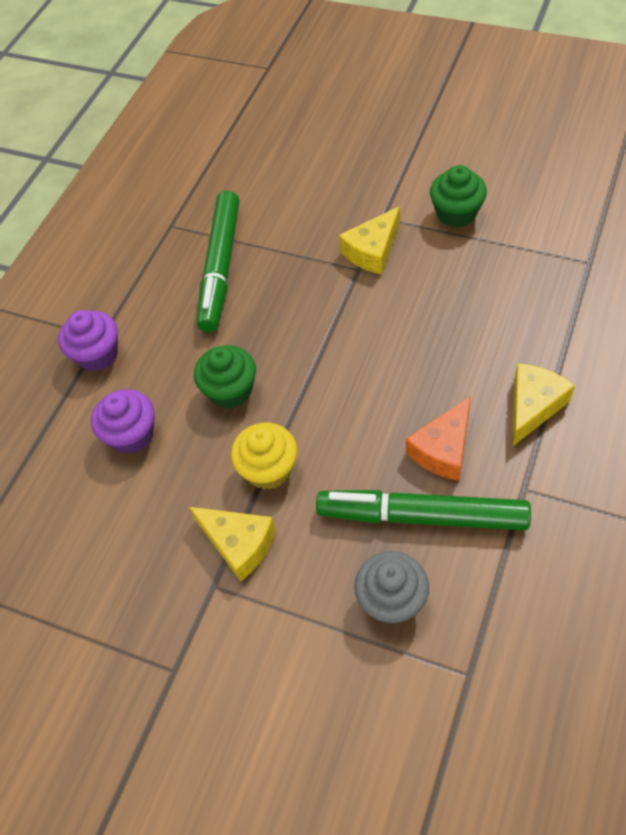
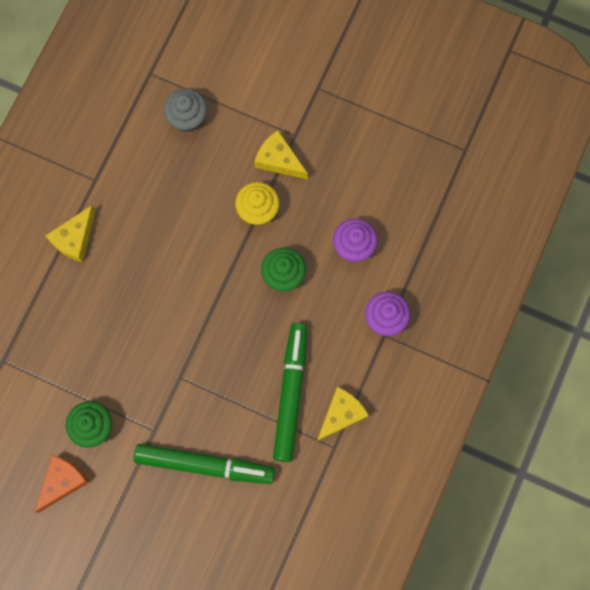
camera: 175 degrees right, 20 degrees up
(372, 251) = (166, 394): yellow cheese -> yellow cheese (341, 415)
(422, 516) = (161, 168): green marker -> green marker (204, 465)
(443, 449) = (140, 213): orange cheese -> orange cheese (62, 482)

